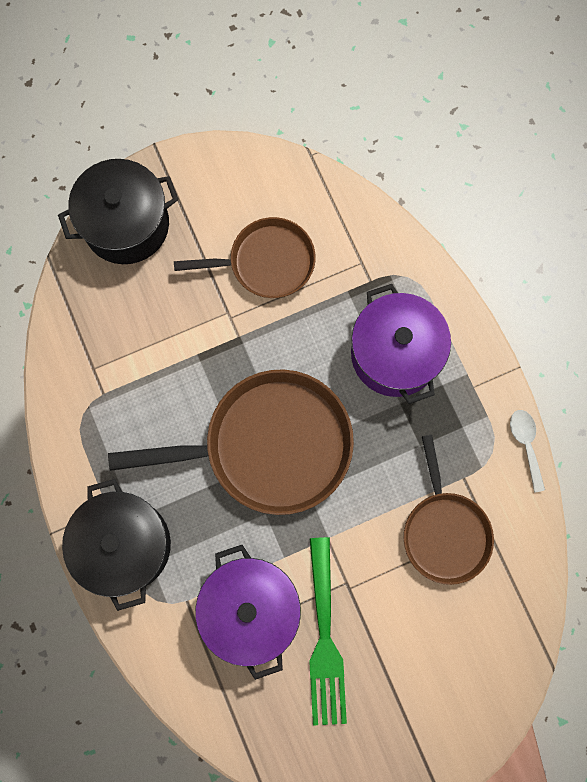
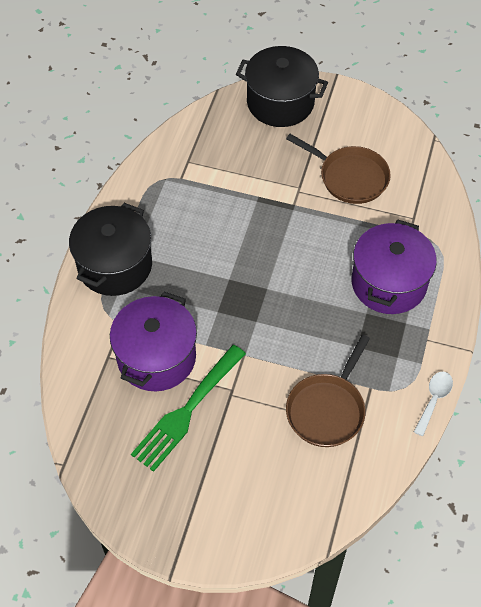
camera: 40 degrees right, 20 degrees down
(269, 445) = (256, 276): brown pan -> none

